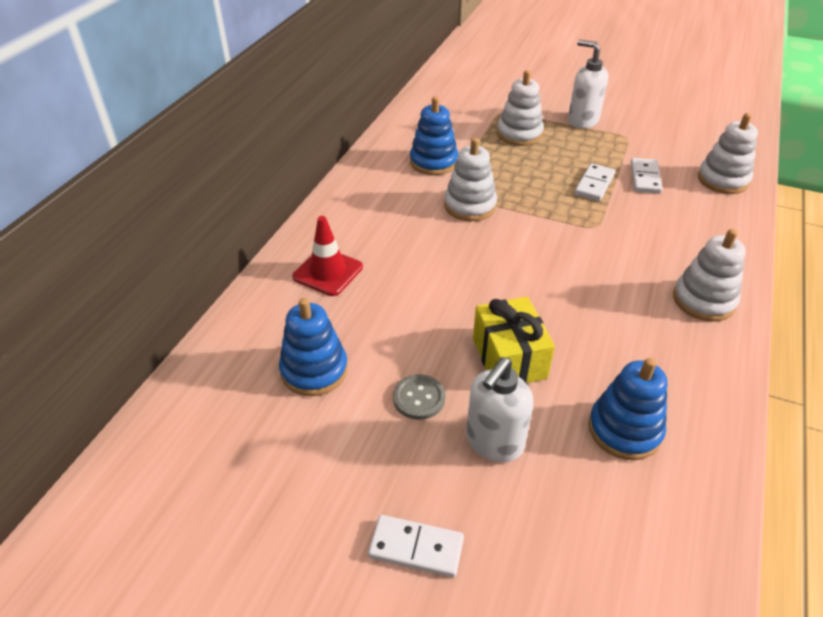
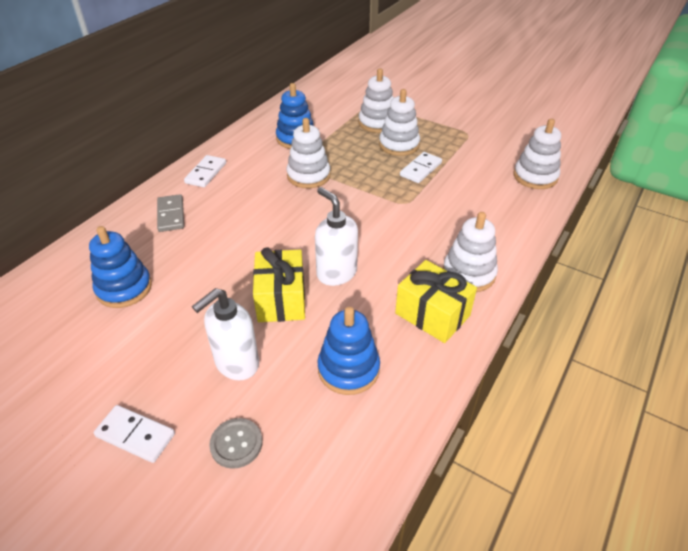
camera: 10 degrees right, 0 degrees up
(328, 272) = (171, 215): red traffic cone -> grey domino
(419, 398) = (194, 320): grey button -> grey button (236, 444)
(556, 158) = (399, 145): none -> white stacking toy
(582, 121) = (436, 117): white soap dispenser -> white soap dispenser (336, 273)
(645, 178) = (467, 168): white domino -> white domino (206, 173)
(686, 353) = (432, 314): none -> yellow gift

